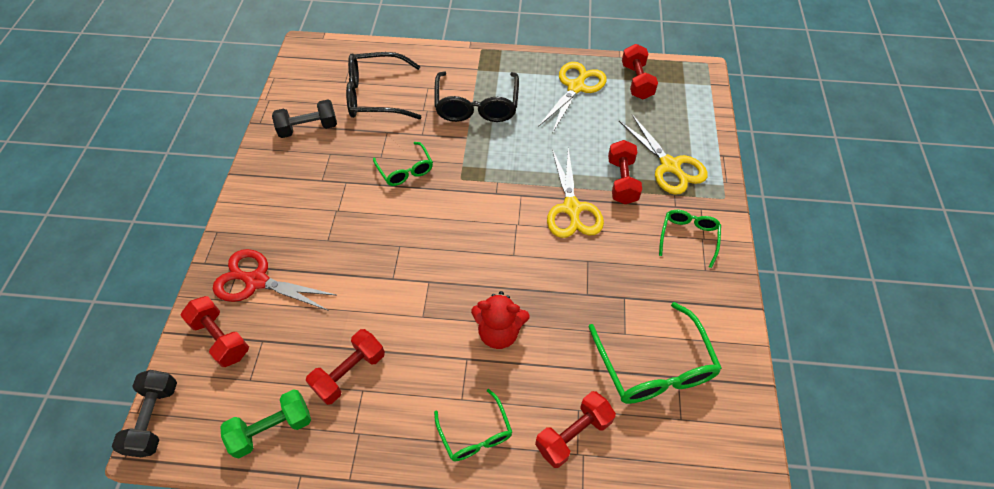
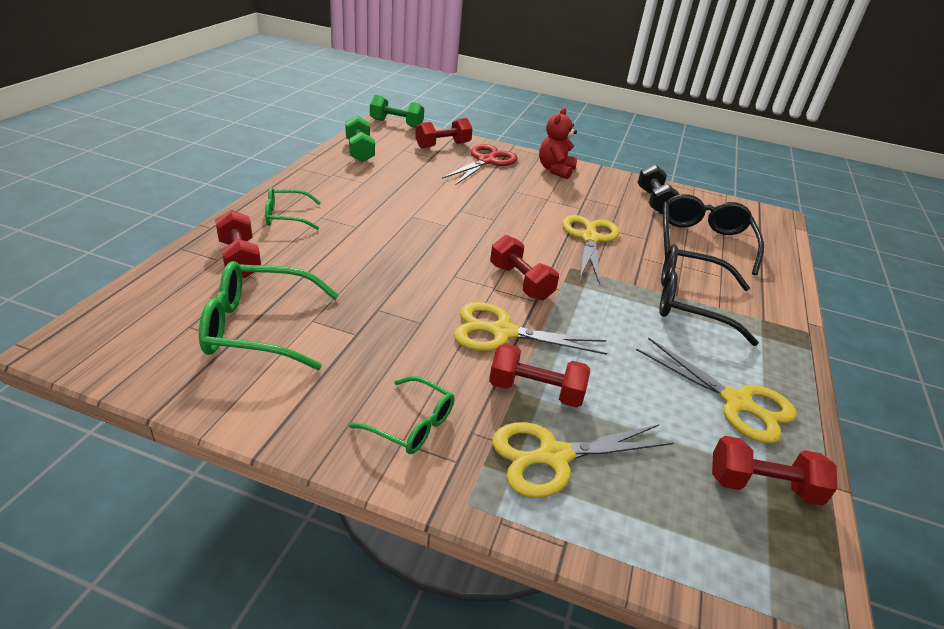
camera: 100 degrees right, 20 degrees down
(154, 418) = (396, 123): black dumbbell -> green dumbbell
(349, 372) = (382, 180): red dumbbell -> red dumbbell (520, 282)
(405, 170) = (589, 238): green glasses -> yellow scissors
(499, 332) = (370, 247): red teddy bear -> red teddy bear (555, 170)

